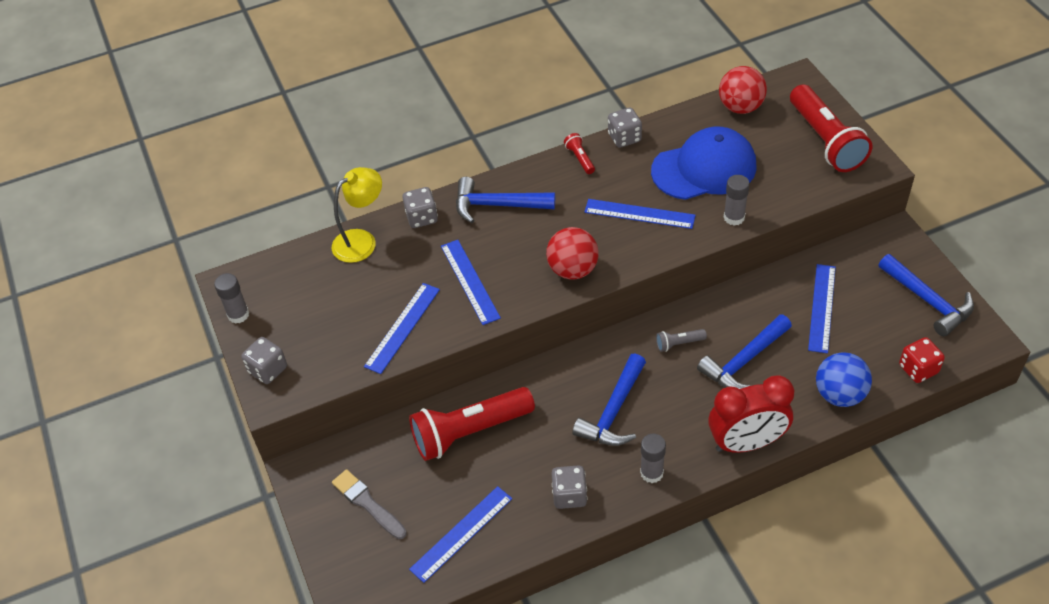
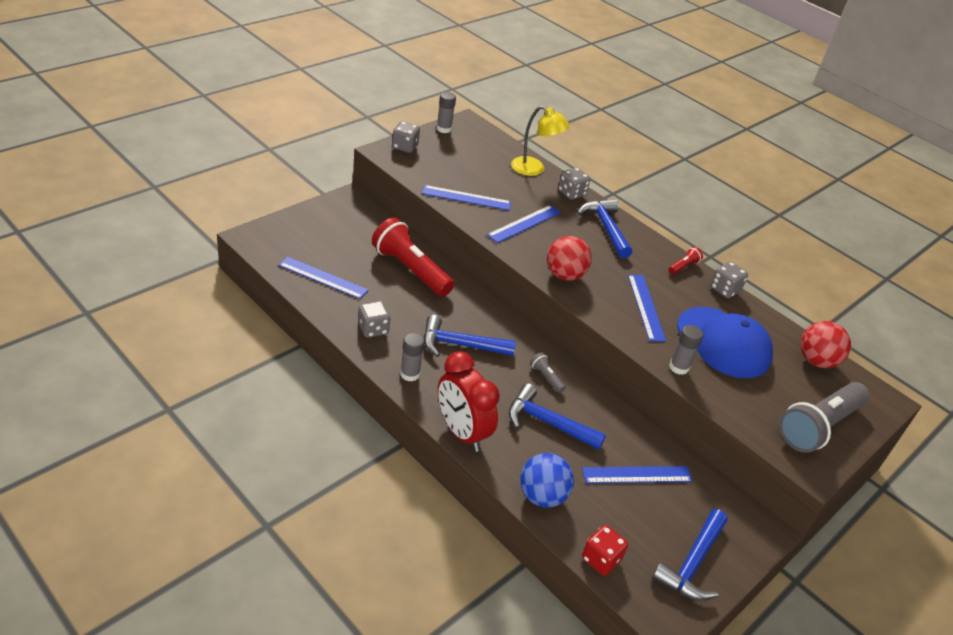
camera: 60 degrees right, 10 degrees down
(367, 503) = (334, 230): grey brush -> none
(825, 141) = (818, 426): red flashlight -> grey flashlight

